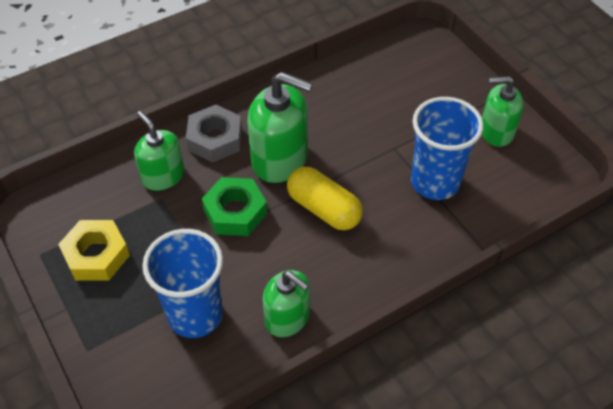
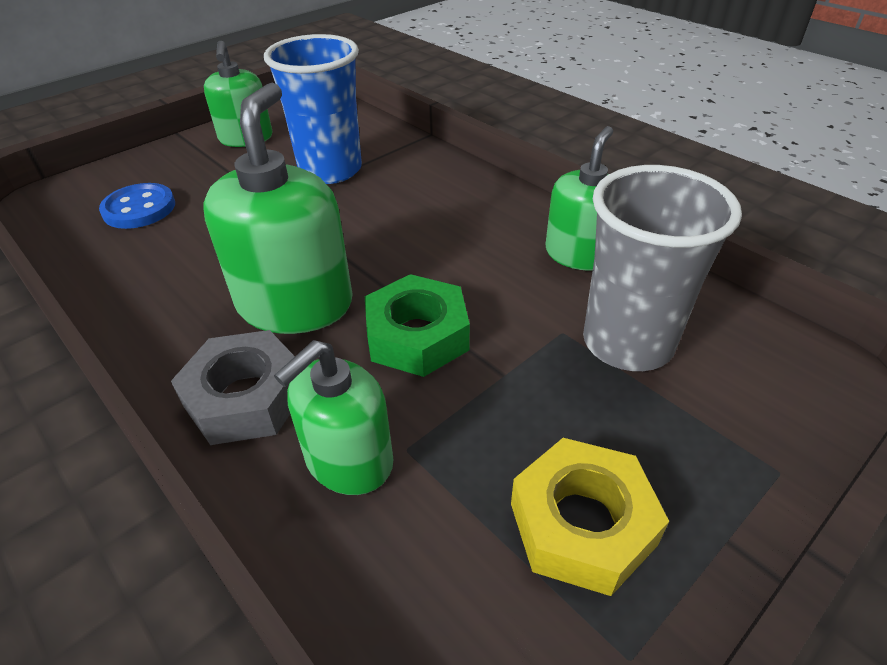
camera: 100 degrees left, 10 degrees down
(195, 315) = (627, 343): blue cup -> grey cup
(323, 209) = (391, 247): yellow capsule -> none
(400, 82) = (139, 209): none -> blue button

